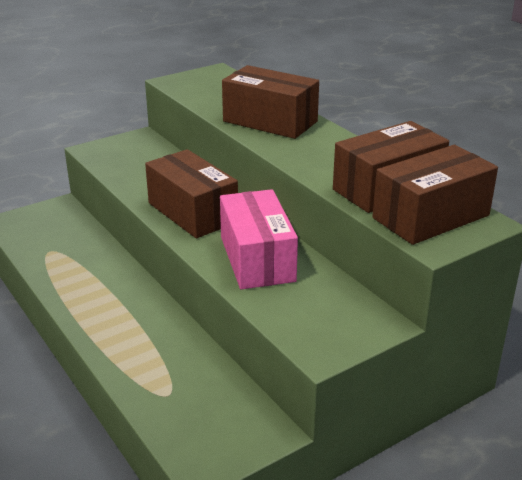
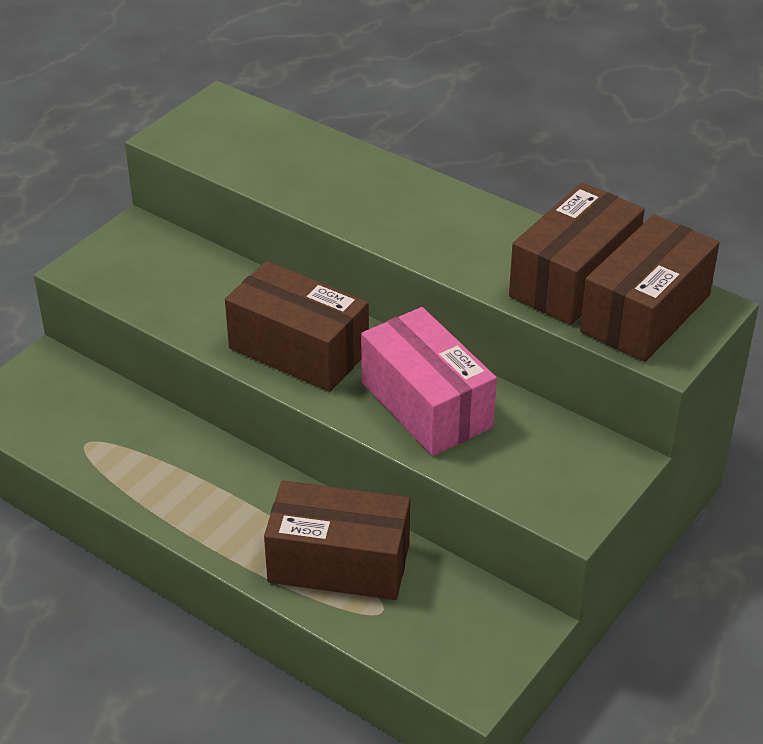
camera: 20 degrees left, 10 degrees up
(270, 121) = (360, 191): brown box -> brown box (339, 563)

